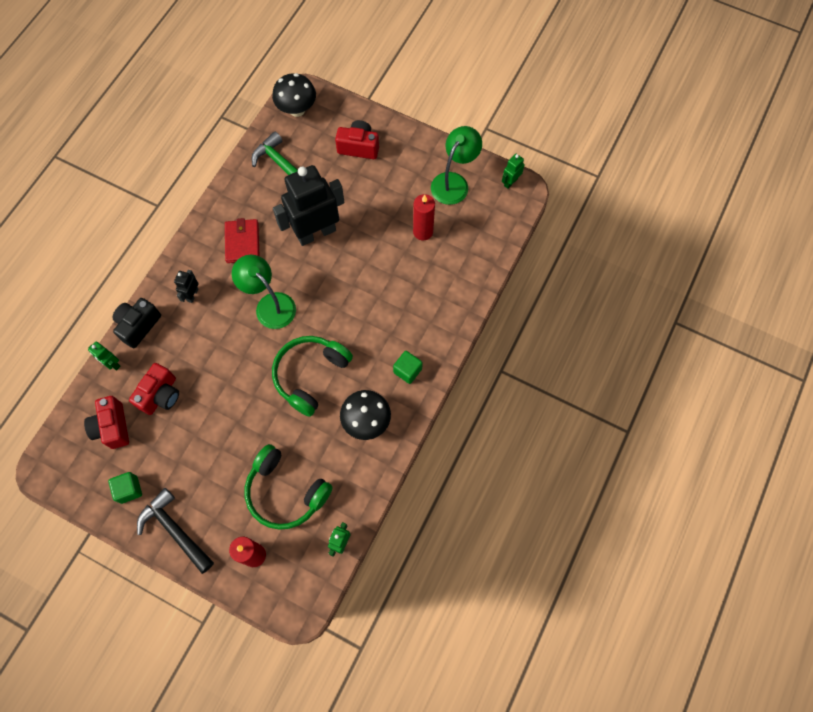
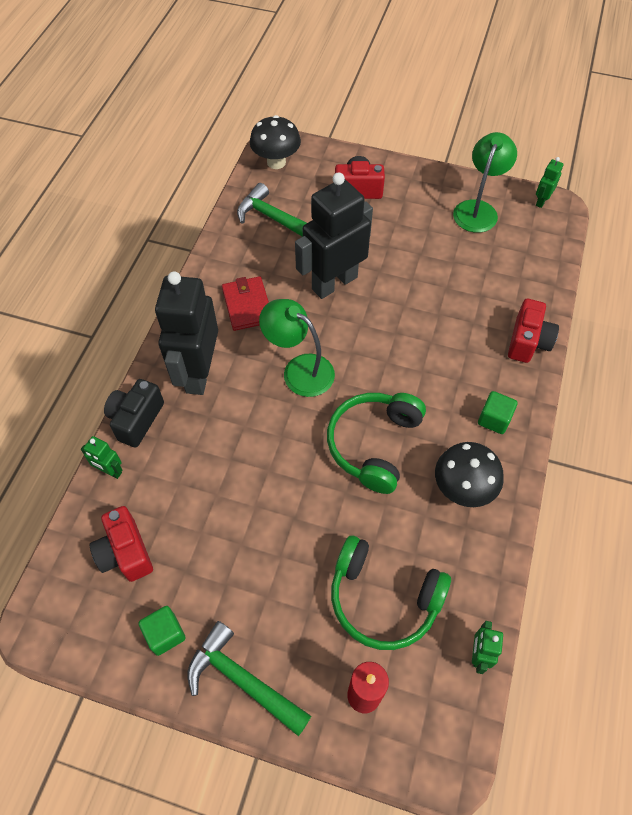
camera: 10 degrees left, 10 degrees down
(161, 395) = (183, 500): red camera -> red camera (528, 342)
(175, 530) = (242, 680): black hammer -> green hammer
(192, 295) = (198, 373): black robot -> black robot, size x2.38
(423, 232) = (460, 264): red candle -> none

